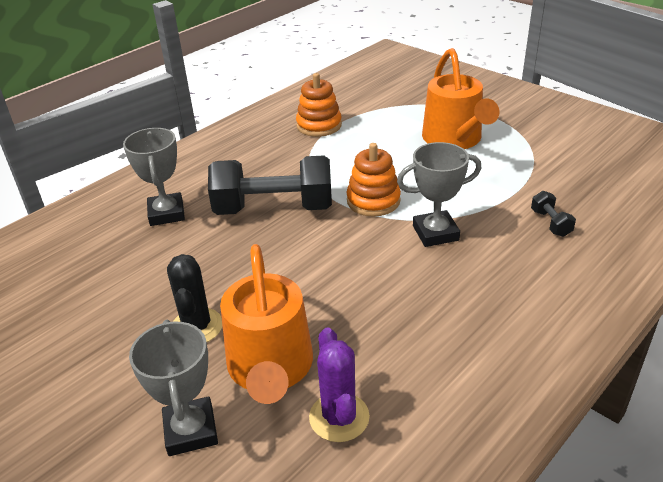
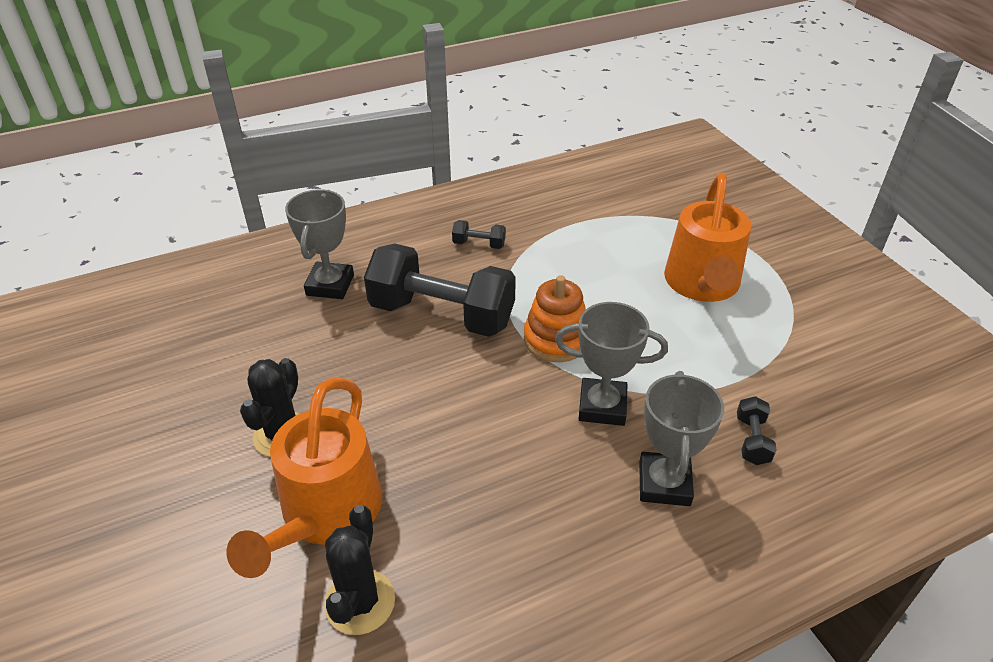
camera: 20 degrees right, 5 degrees up
(191, 431) = (210, 556): grey trophy -> grey trophy (664, 483)
(272, 155) = (479, 244): none -> black dumbbell
(319, 125) = (553, 219): orange stacking toy -> none
(339, 417) = (360, 602): purple cactus -> black cactus

